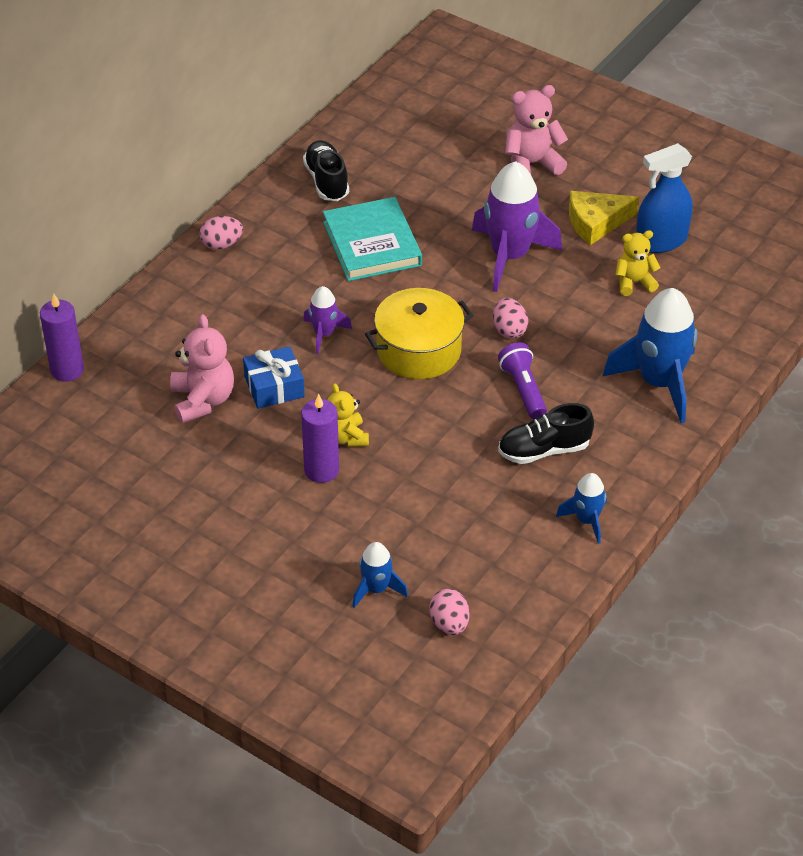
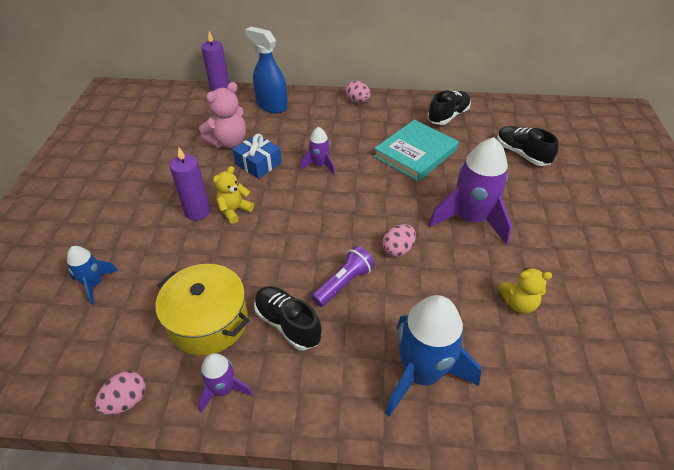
camera: 60 degrees right, 0 degrees up
(418, 350) = (339, 212): yellow pot -> yellow pot (208, 321)
(445, 162) = (521, 154): none -> black shoe
(449, 624) = (70, 342): pink egg -> pink egg (126, 401)
(532, 164) = (571, 193): pink teddy bear -> none
(586, 520) = (223, 389): blue rocket -> purple rocket
(596, 222) = (555, 252): yellow cheese -> none
(634, 282) = (518, 303): yellow teddy bear -> yellow teddy bear turned 135 degrees clockwise
(661, 241) = (582, 301): blue spray bottle -> blue spray bottle (271, 106)

